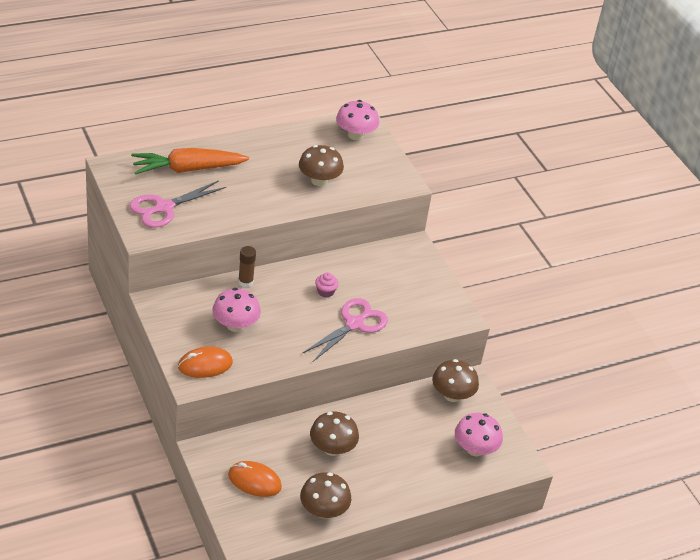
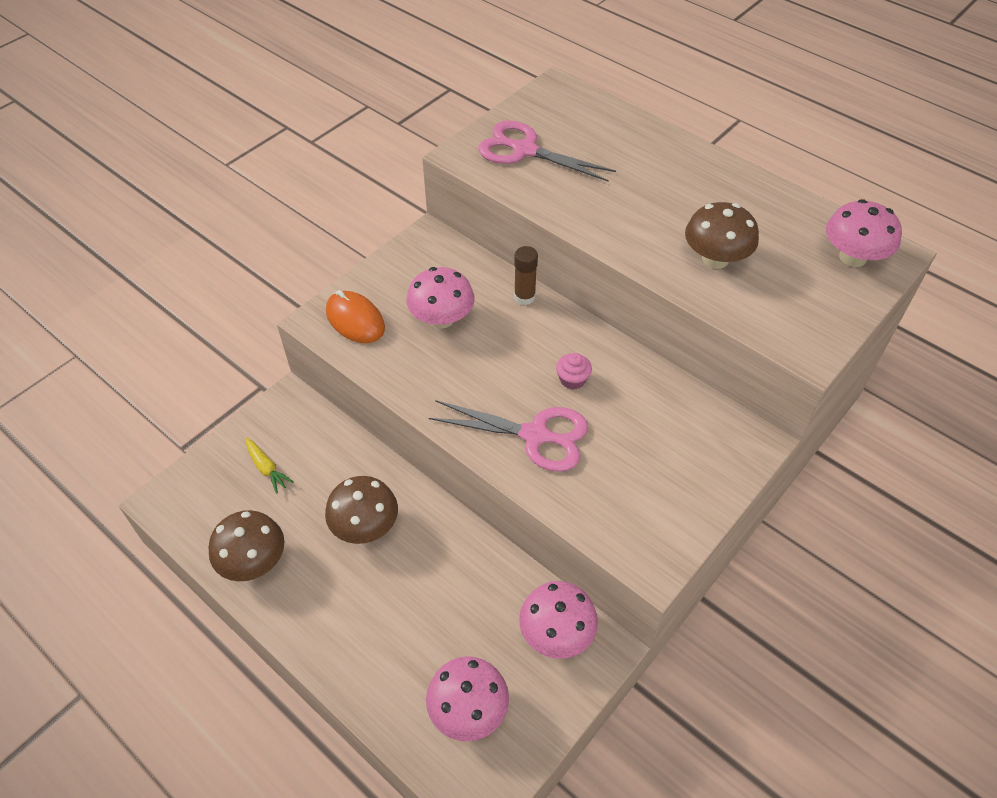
camera: 70 degrees right, 10 degrees up
(187, 169) = (612, 141): orange carrot -> none
(254, 481) = (266, 468): orange mouse -> yellow carrot
(452, 395) = (556, 633): brown mushroom -> pink mushroom

